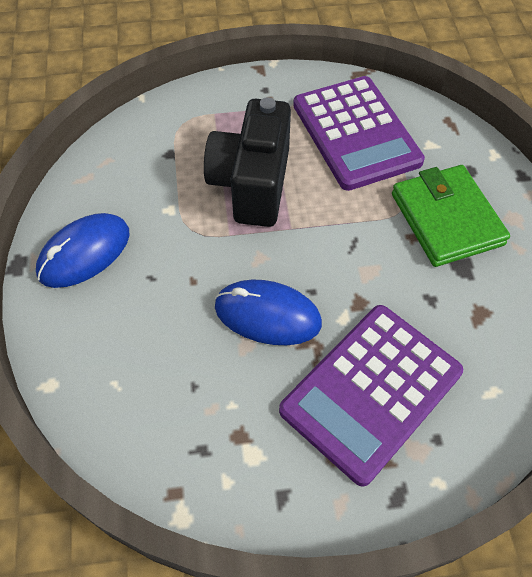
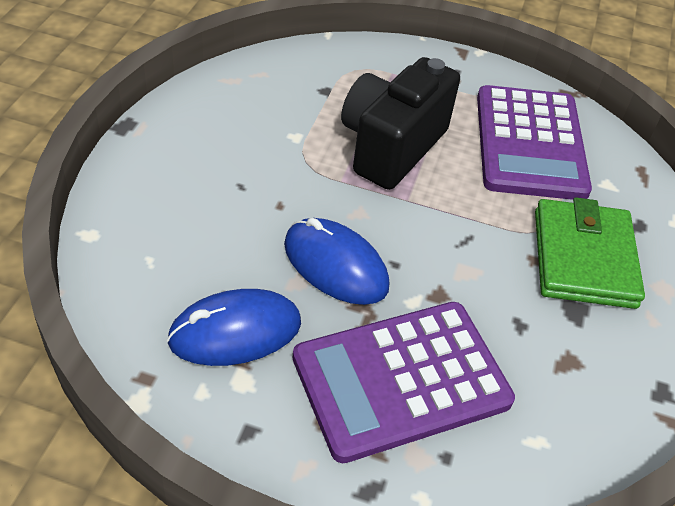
camera: 20 degrees right, 10 degrees down
(84, 253) = (191, 140): blue mouse -> blue mouse (235, 331)

